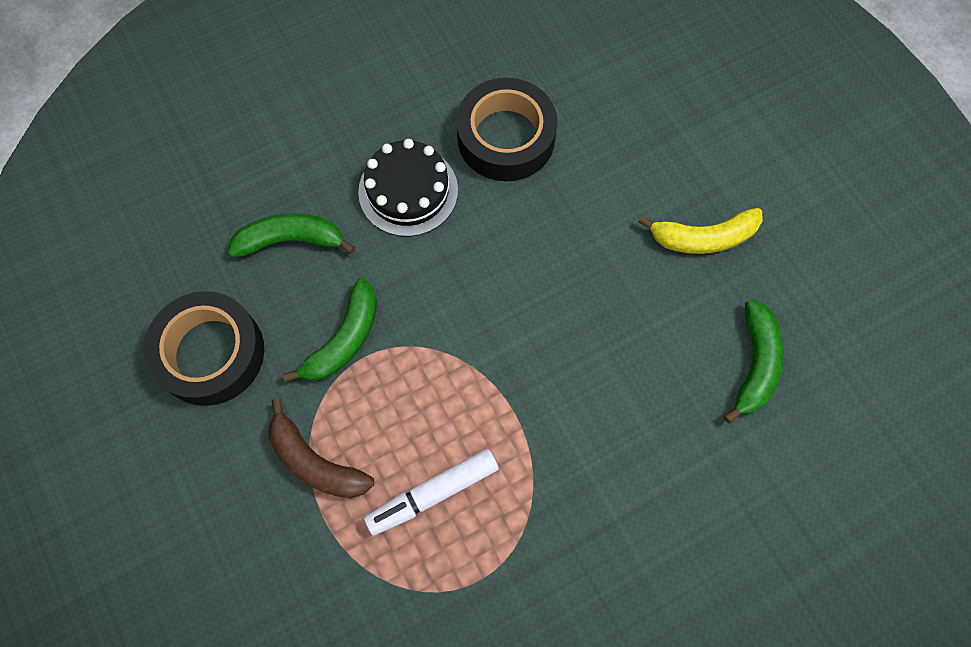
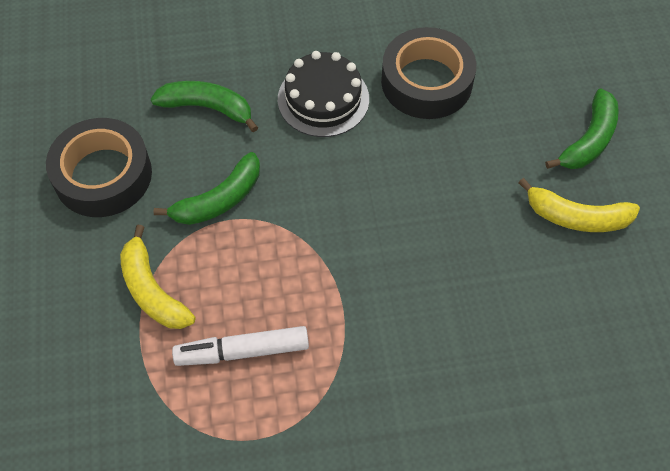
camera: 20 degrees right, 10 degrees down
(315, 462) = (152, 290): brown banana -> yellow banana
(754, 364) = (585, 341): green banana -> green banana (588, 140)

